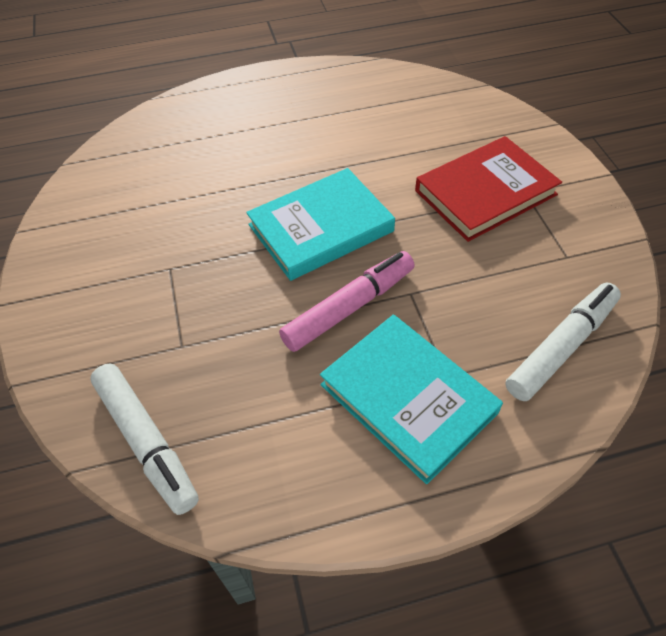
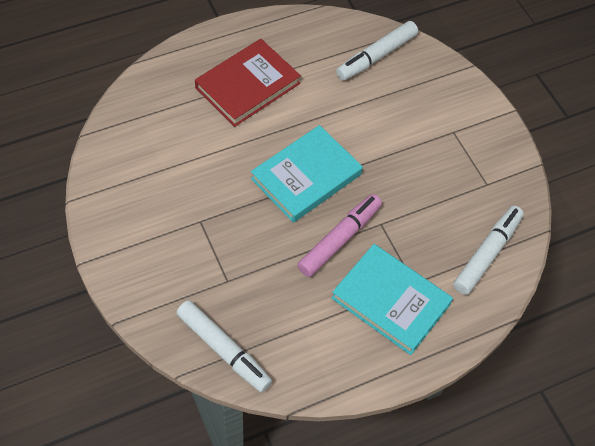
camera: 15 degrees left, 5 degrees up
(436, 108) = (376, 56): none -> white marker
(485, 193) = (424, 135): red book -> red book (247, 85)

